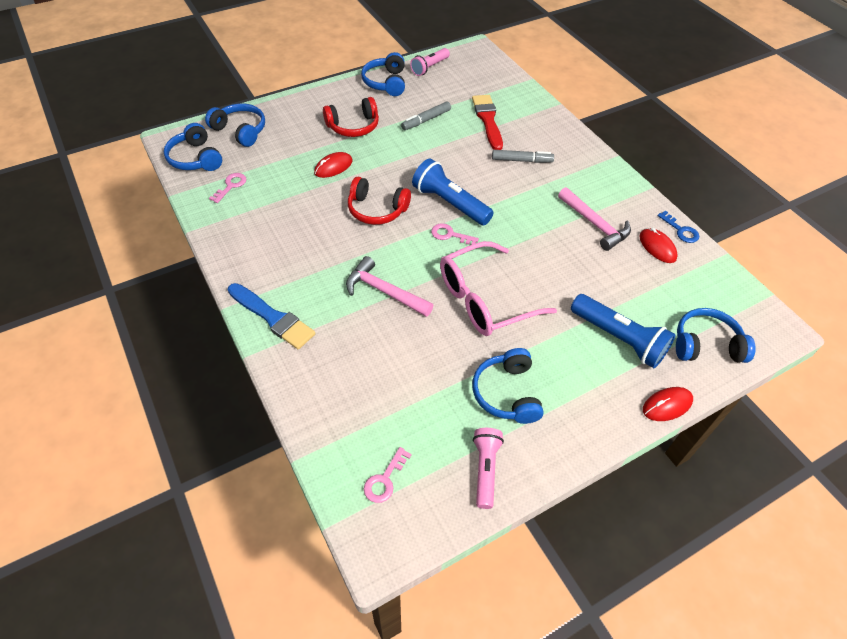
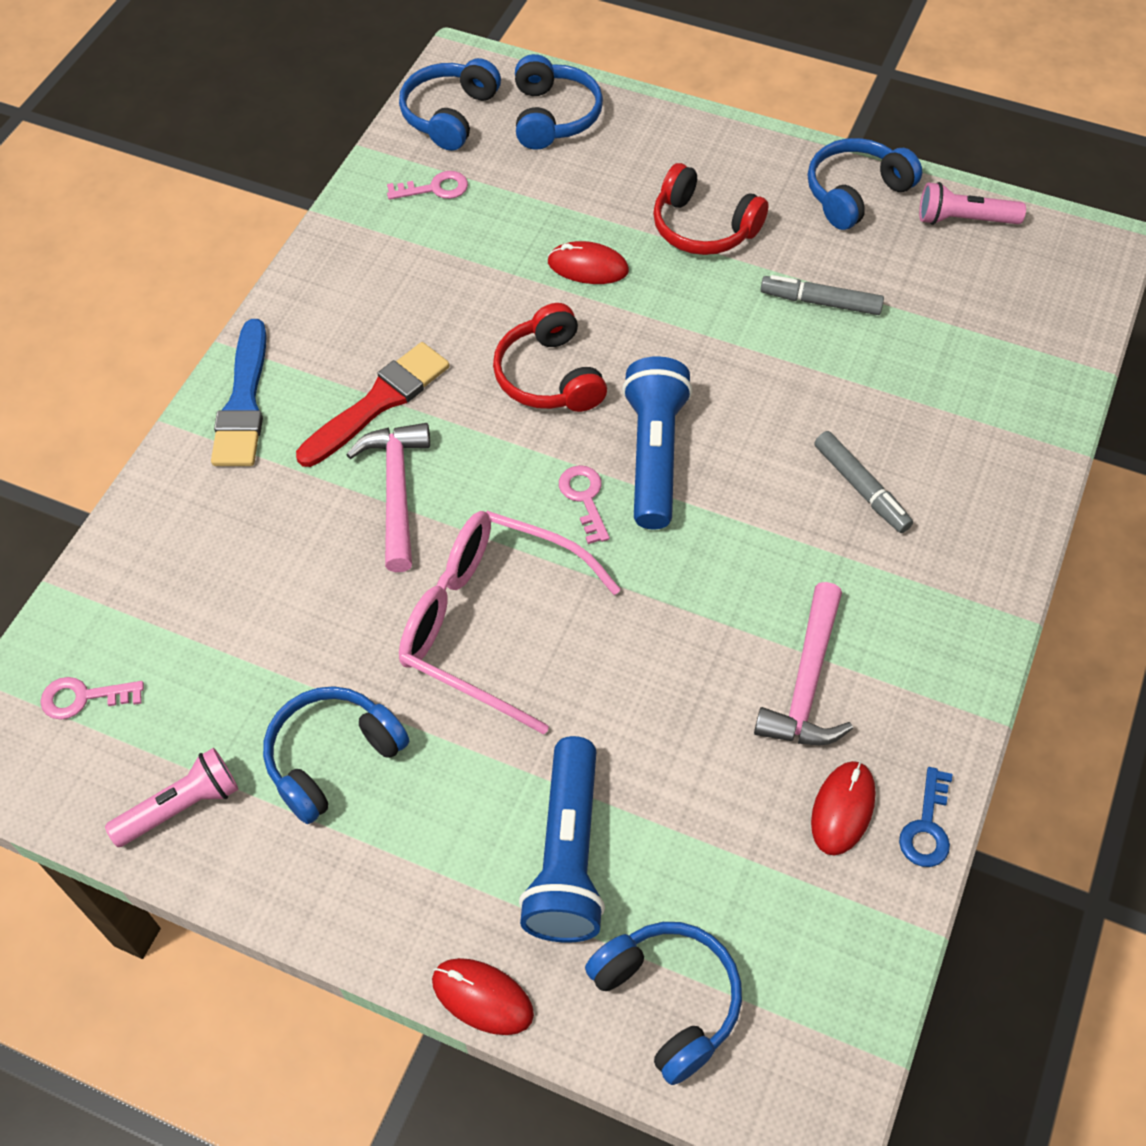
camera: 55 degrees right, 5 degrees up
(487, 120) = (915, 380): red brush -> red brush (378, 402)

